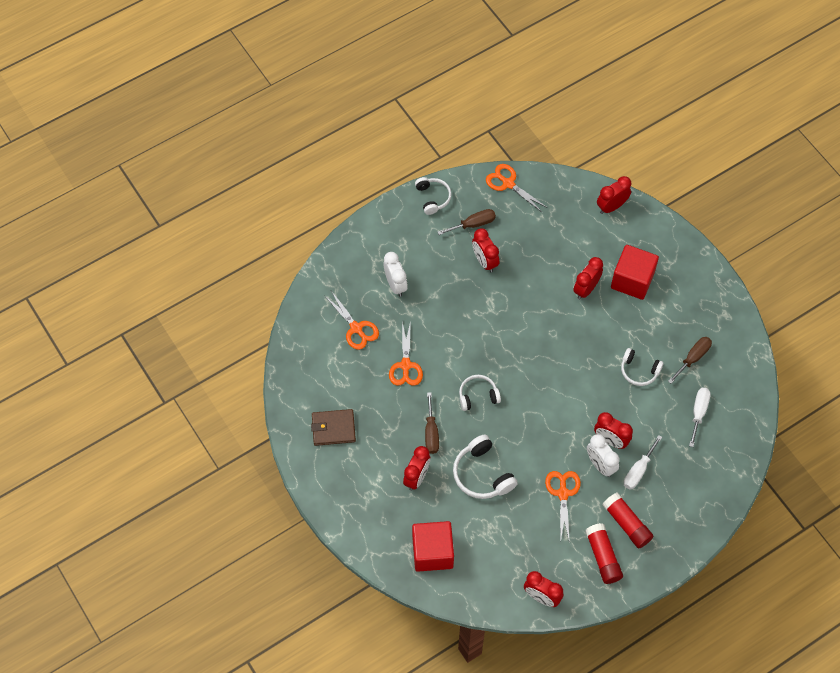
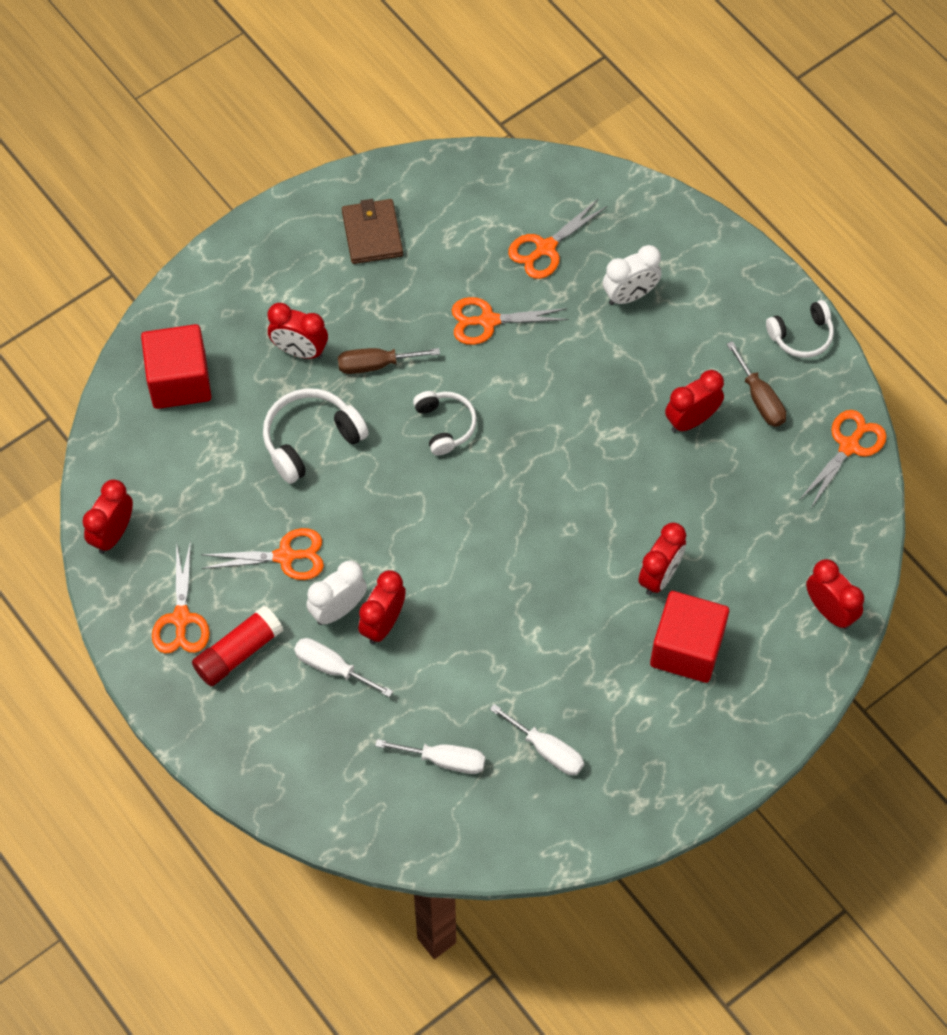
camera: 85 degrees right, 0 degrees up
(586, 289) = (660, 576): red clock -> red clock turned 90 degrees clockwise
(603, 557) = (181, 619): red glue stick -> orange scissors
(639, 371) = (514, 664): white headphones -> none
(693, 358) = (547, 750): brown screwdriver -> white screwdriver

